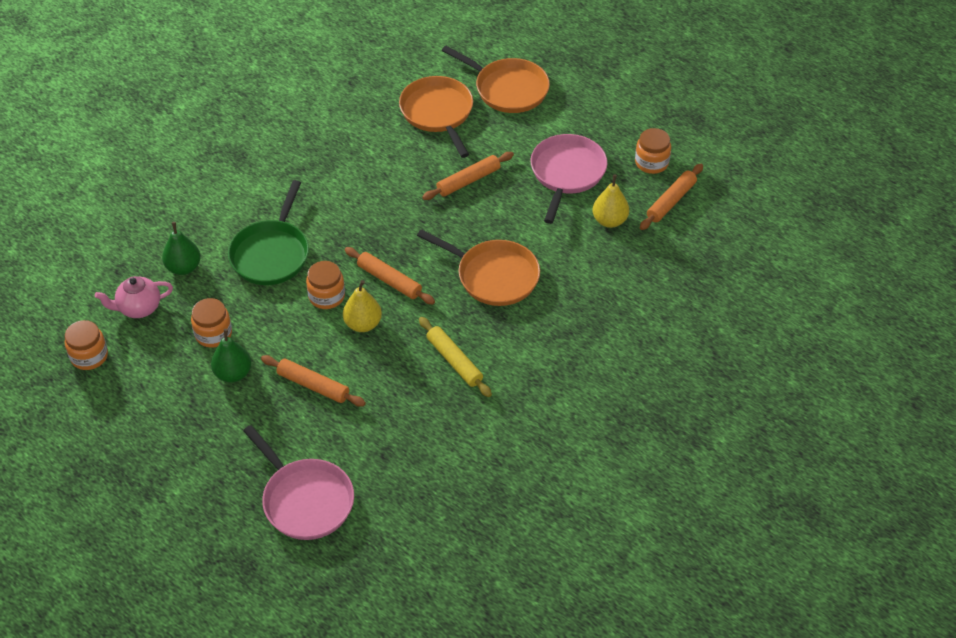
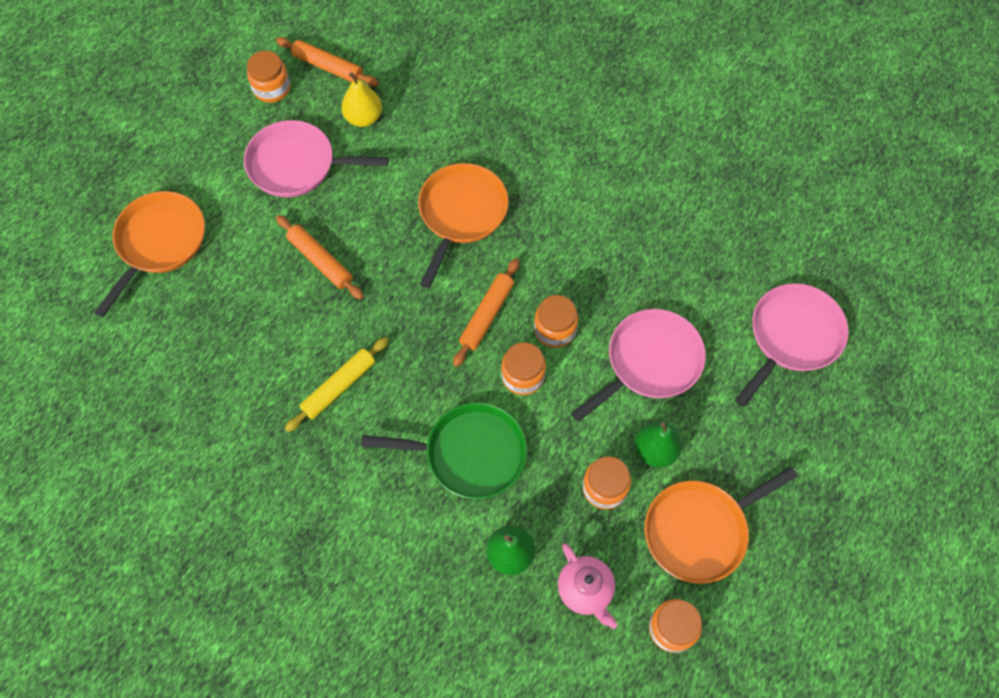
camera: 100 degrees left, 15 degrees up
(313, 385) = (650, 362): orange rolling pin -> pink pan
(363, 324) = (555, 329): yellow pear -> orange jar
(438, 113) = (207, 313): orange pan -> orange pan (699, 531)
(454, 361) = (584, 232): yellow rolling pin -> yellow rolling pin (339, 387)

